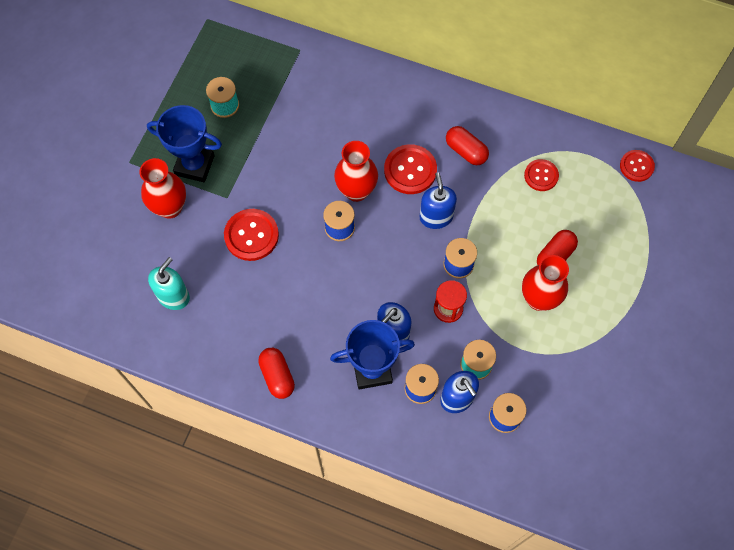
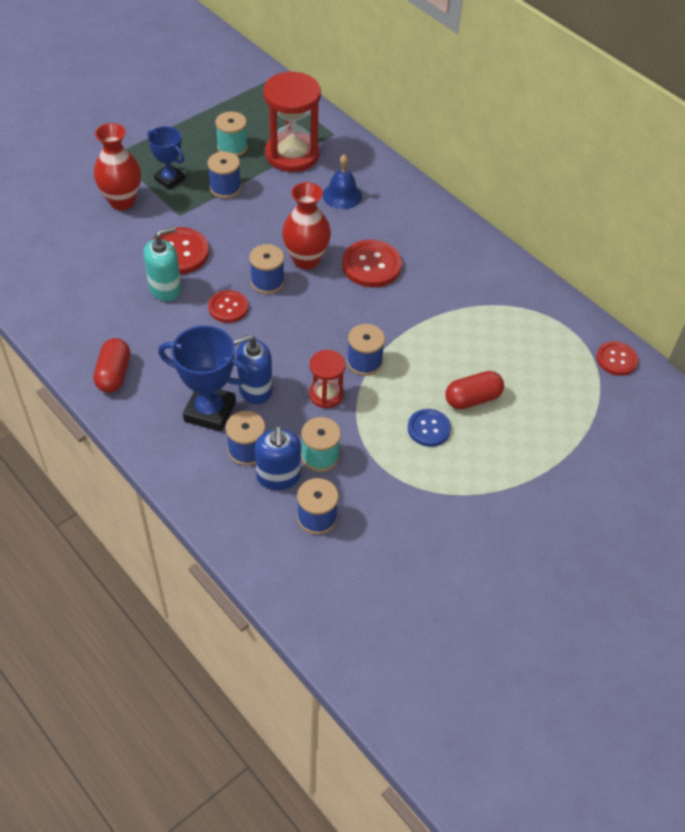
camera: 25 degrees right, 15 degrees down
(173, 296) = (70, 268): turquoise soap dispenser -> turquoise soap dispenser (165, 288)
(194, 165) = (169, 179): blue trophy -> blue trophy, size x0.65
(246, 151) = (225, 188): none -> blue spool
(279, 89) = (292, 154): none -> red hourglass
(345, 111) = (342, 195): none -> blue bell
(436, 217) = (370, 313): blue soap dispenser -> none
(466, 151) = (439, 273): red capsule -> none
(539, 299) = (429, 428): red vase -> blue button
(541, 176) = (505, 325): red button -> red button (228, 307)

